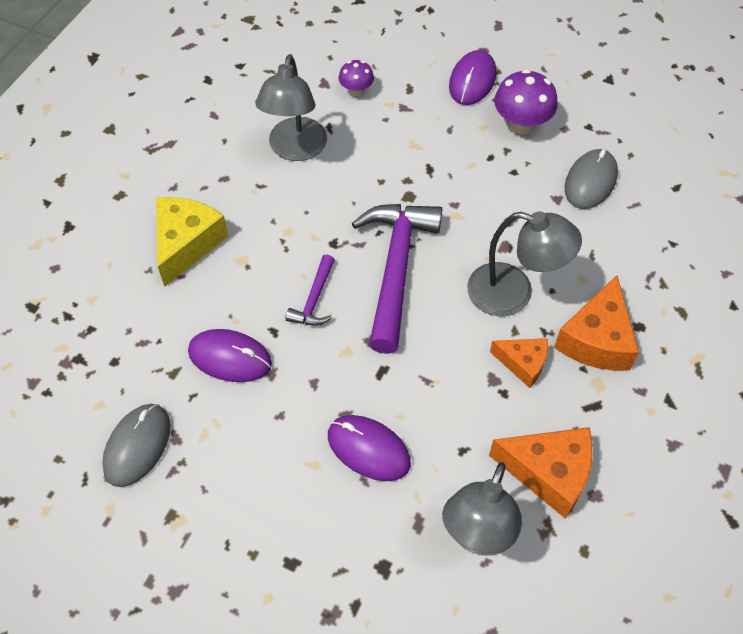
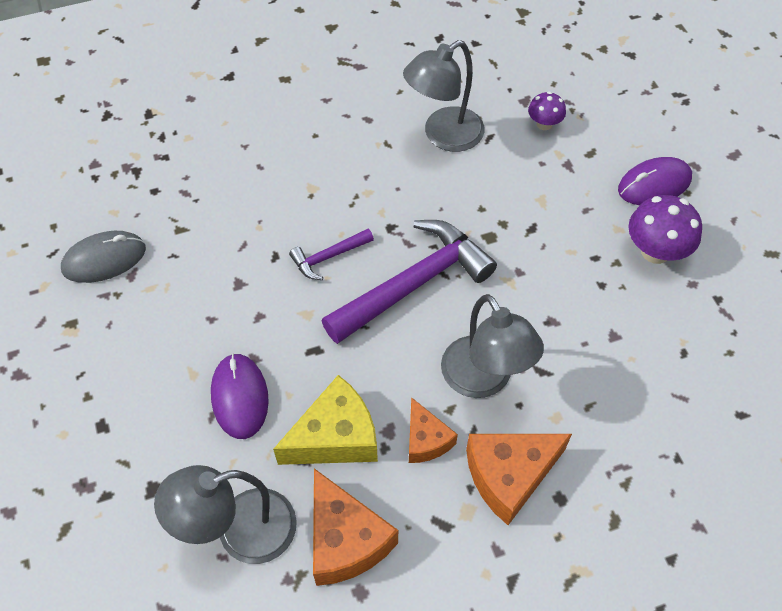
camera: 45 degrees right, 0 degrees up
(187, 244) = (289, 147): yellow cheese -> yellow cheese (335, 437)
(230, 357) = (226, 250): purple mouse -> none
(590, 181) = (662, 345): grey mouse -> none

